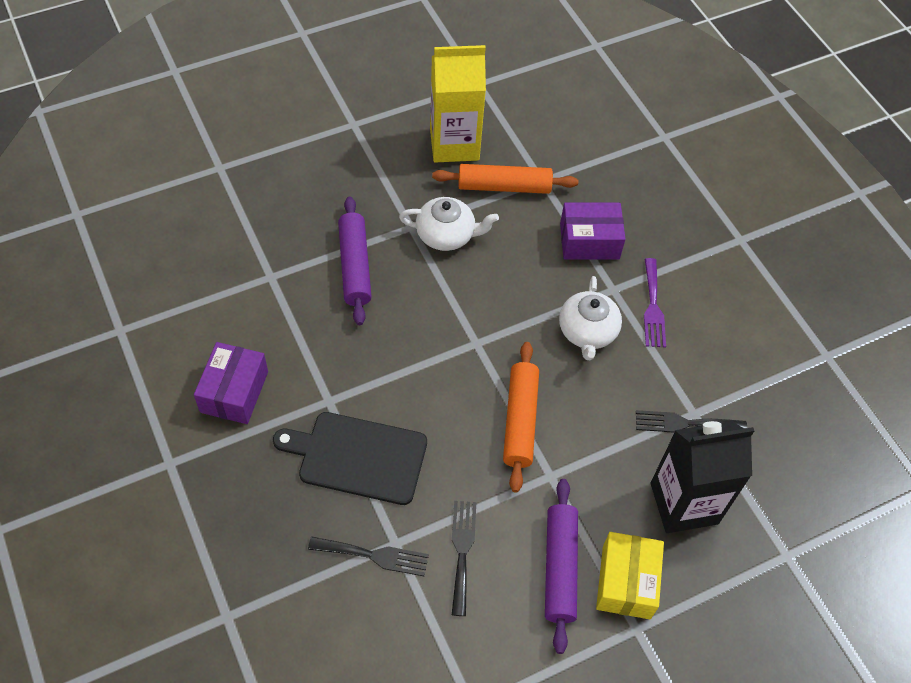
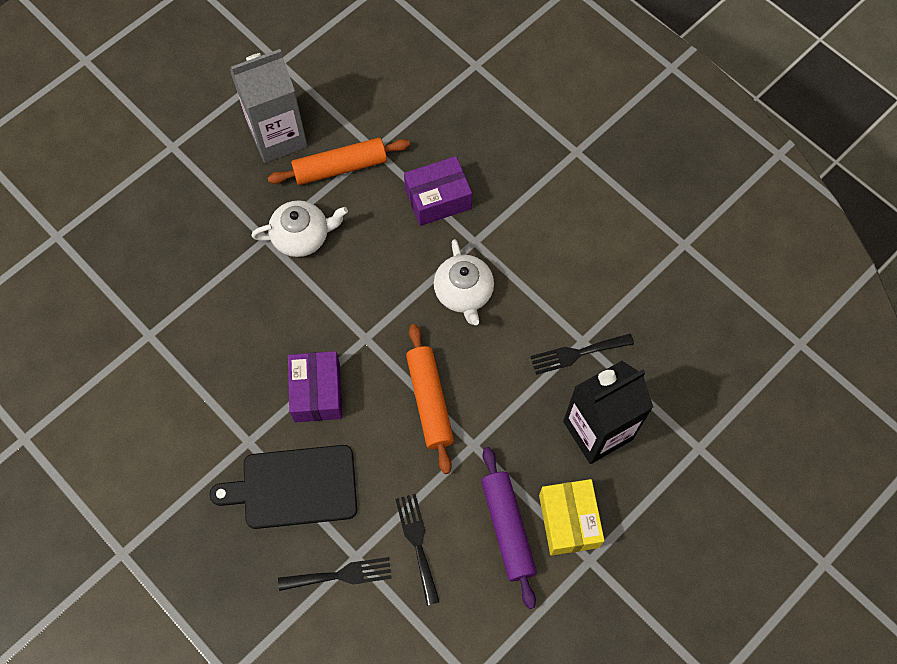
camera: 15 degrees left, 10 degrees up
(234, 392) = (157, 463): purple box -> purple box (317, 392)
(355, 266) = (226, 297): purple rolling pin -> none
(454, 144) = (278, 137): yellow carton -> grey carton
(653, 307) = (516, 248): purple fork -> none

